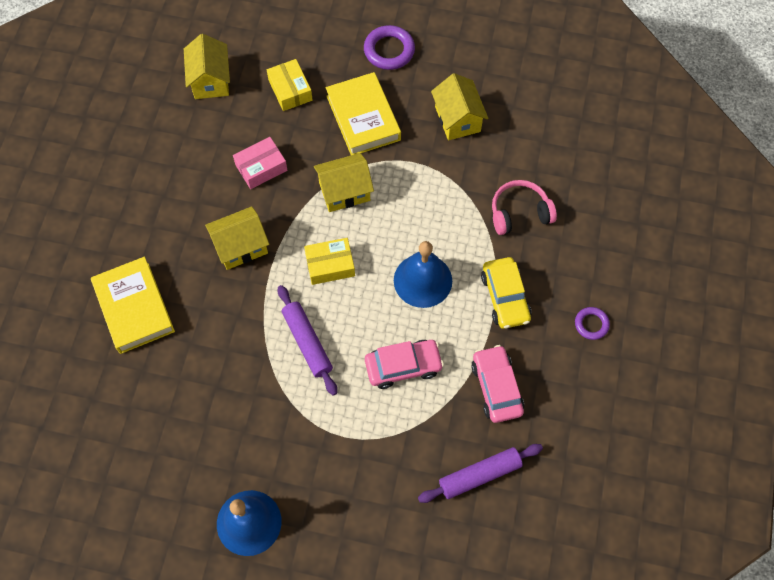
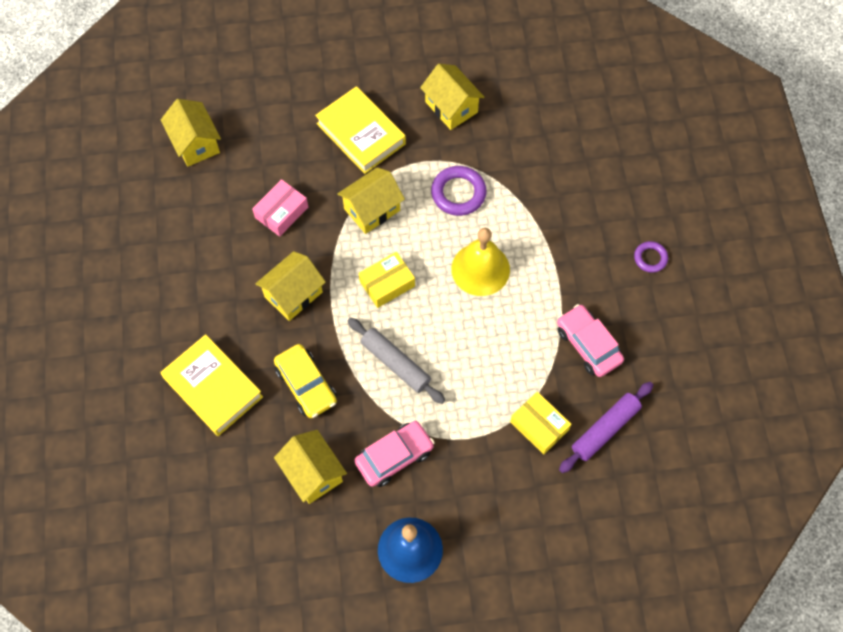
camera: 20 degrees left, 0 degrees up
(190, 418) = (313, 473): none -> yellow house
(290, 90) = (279, 129): yellow box -> yellow box (539, 426)
(307, 342) = (395, 363): purple rolling pin -> grey rolling pin
(389, 50) = (359, 61): purple ring -> purple ring (458, 193)
(403, 366) = (495, 355): pink car -> pink car (394, 456)
(423, 280) = (480, 269): blue bell -> yellow bell
(505, 297) = (562, 259): yellow car -> yellow car (306, 385)
(519, 213) = (544, 177): pink headphones -> none

